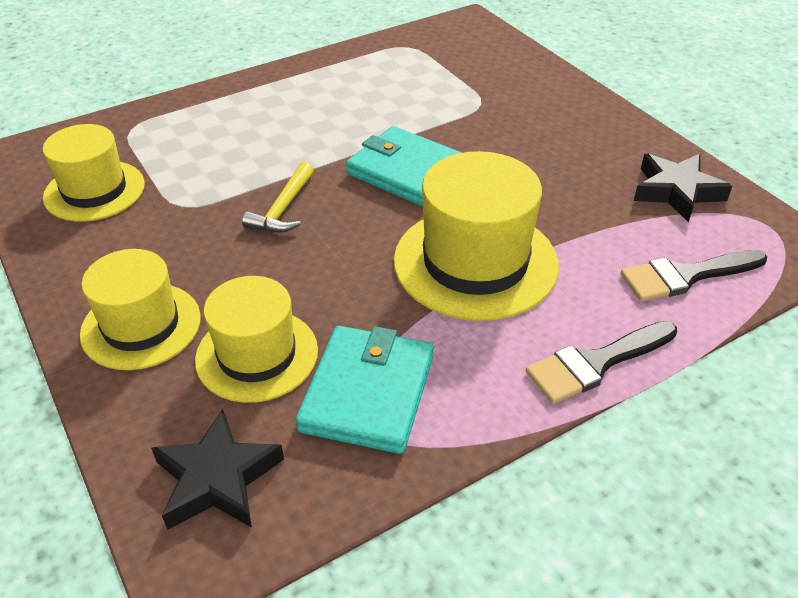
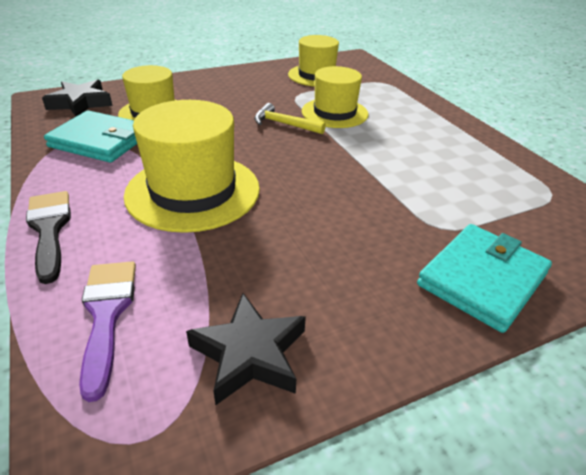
camera: 95 degrees right, 5 degrees down
(141, 325) = (195, 87): yellow hat -> yellow hat (334, 113)
(407, 171) = (321, 173): turquoise wallet -> turquoise wallet (482, 279)
(685, 276) = (107, 314): black brush -> purple brush

